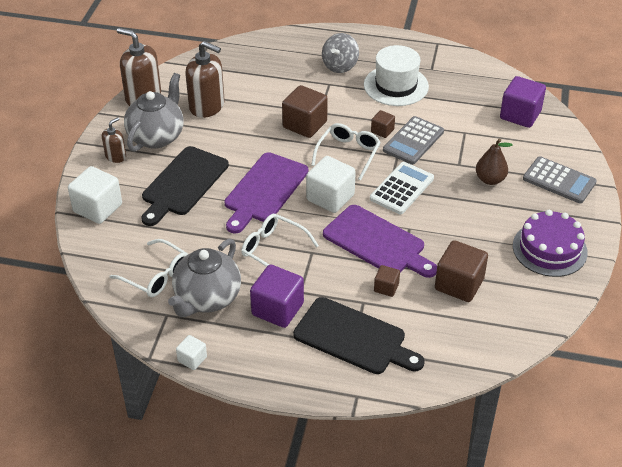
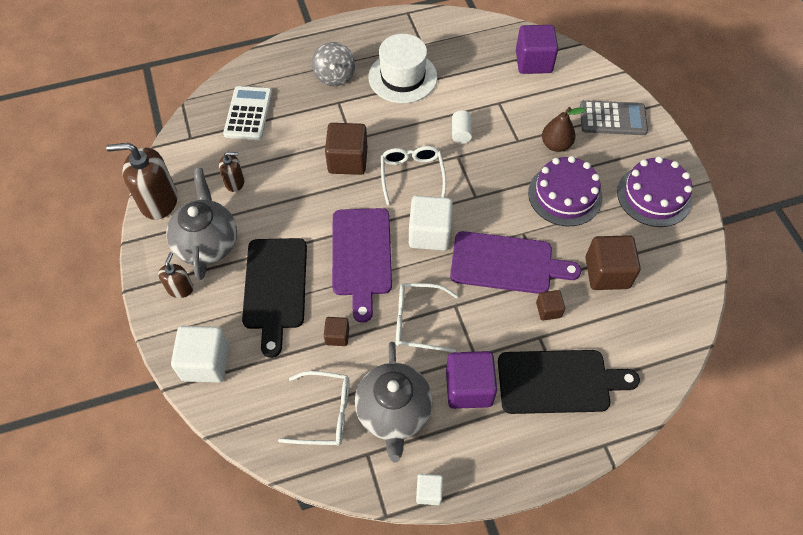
camera: 30 degrees left, 15 degrees up
(207, 106) = (234, 182): brown soap dispenser -> brown soap dispenser, size x0.54
(382, 131) = (425, 134): brown cube -> brown cube (337, 336)
(401, 188) = (487, 192): white calculator -> white calculator (248, 113)
(413, 141) = (461, 133): grey calculator -> white cylinder
(468, 217) = (565, 195): none -> purple cake

